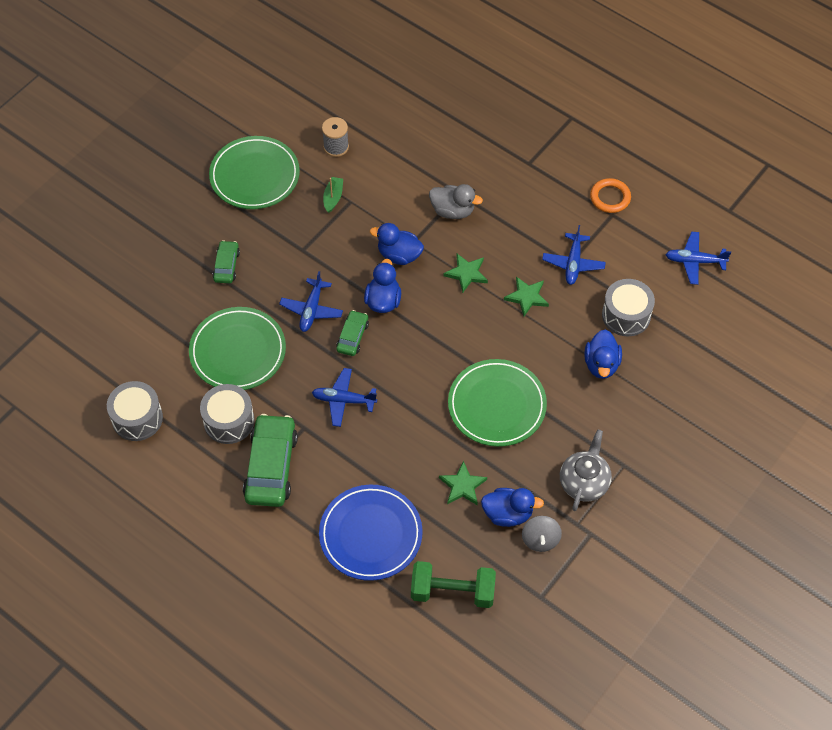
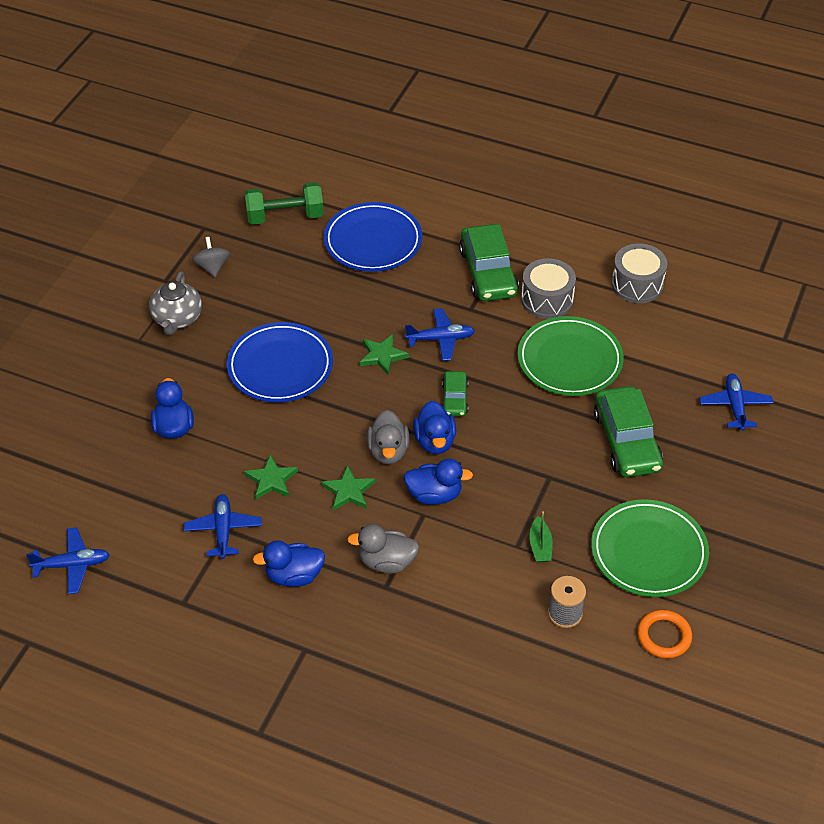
camera: 165 degrees right, 10 degrees down
(226, 266) = (626, 441): green car -> green car, size x1.89
(311, 310) = (510, 416): blue plane -> blue plane (735, 406)
(424, 301) = (388, 451): none -> grey duck
(462, 486) = (297, 293): green star -> green star (382, 356)
(497, 405) = (280, 366): green plate -> blue plate
(508, 514) = (248, 280): blue duck -> blue duck (294, 576)
(610, 197) = (188, 624): orange ring -> orange ring (664, 636)
(626, 315) = (151, 484): grey drum -> none

